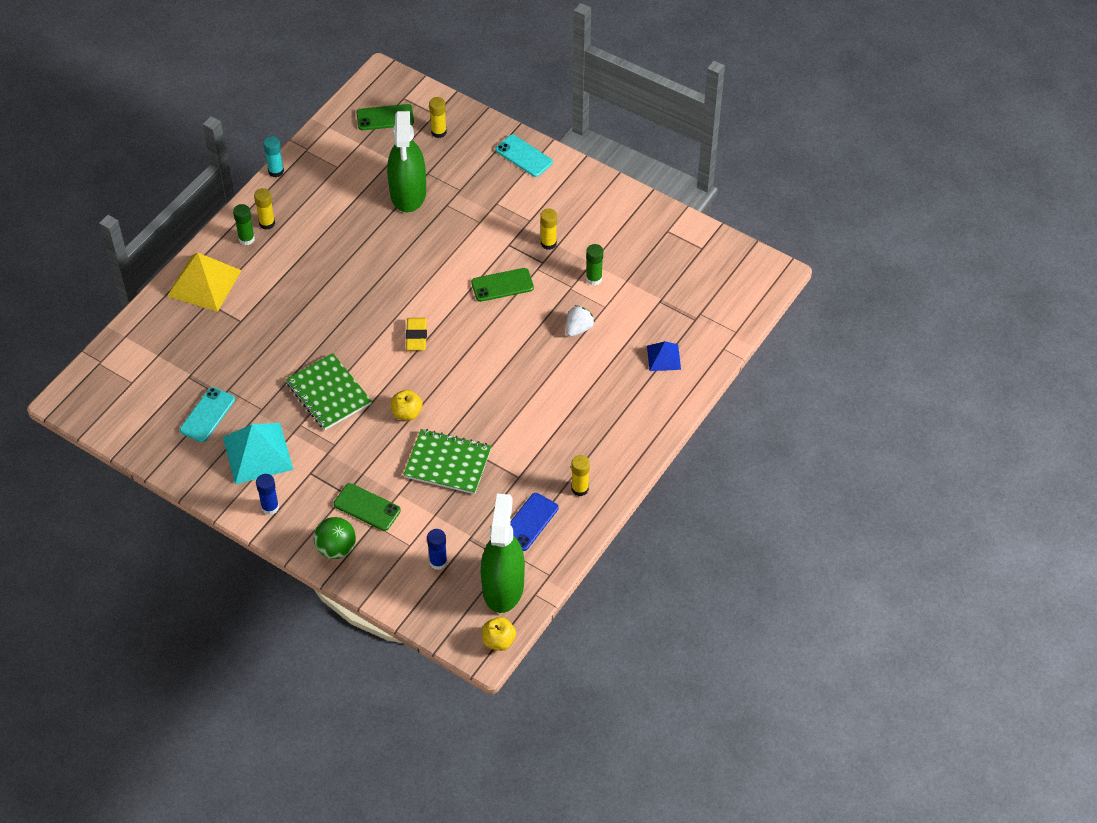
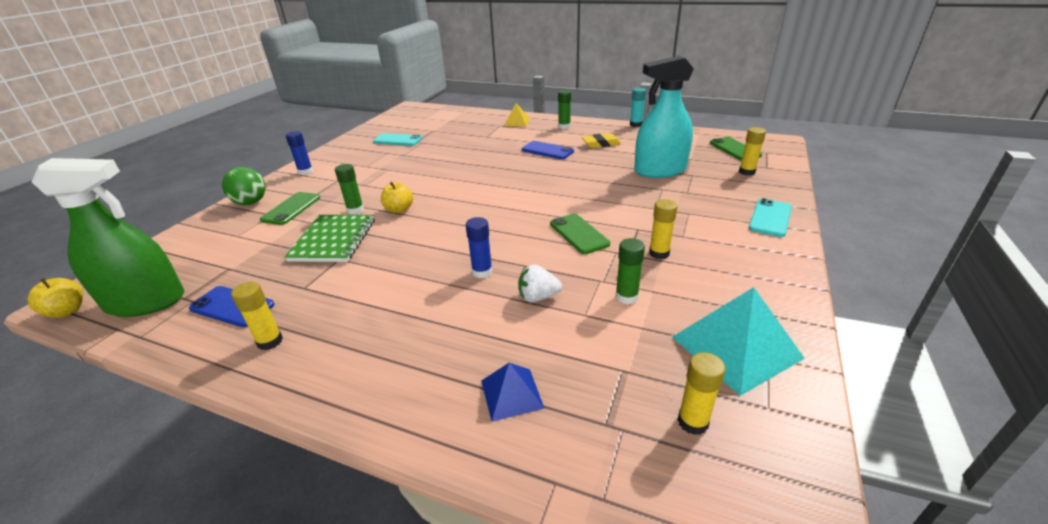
camera: 80 degrees right, 20 degrees down
(204, 283) = (517, 122): yellow pyramid -> yellow pyramid, size x0.55
(258, 453) = (360, 160): turquoise pyramid -> turquoise pyramid (736, 347)
(267, 223) = (583, 130): yellow glue stick -> yellow glue stick (692, 422)
(315, 270) = (547, 151): none -> blue phone
(329, 393) = (420, 174): green notebook -> none
(393, 450) = (355, 210): none -> green glue stick
(408, 193) = (660, 170): green spray bottle -> turquoise spray bottle
(416, 336) = (492, 200): yellow eraser -> yellow eraser (601, 144)
(438, 562) = (206, 254): blue glue stick -> blue glue stick (482, 272)
(578, 328) = (538, 297): white strawberry -> white strawberry turned 150 degrees clockwise

